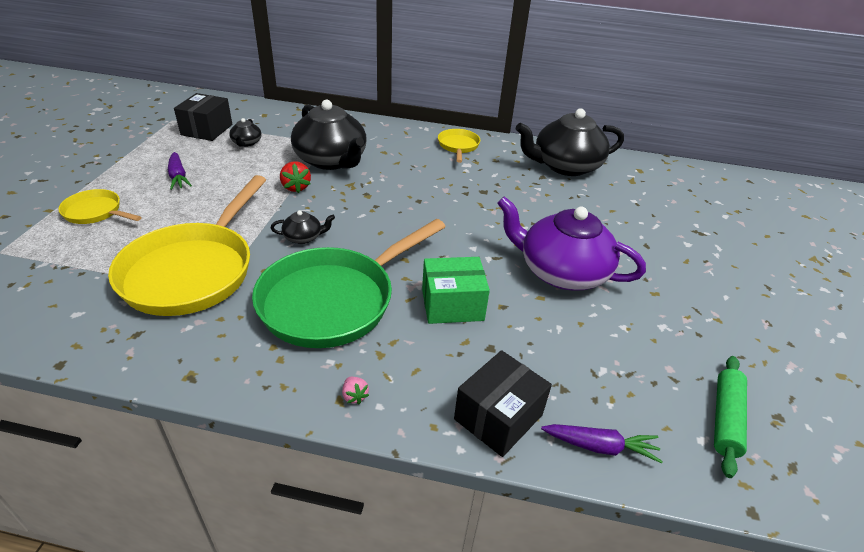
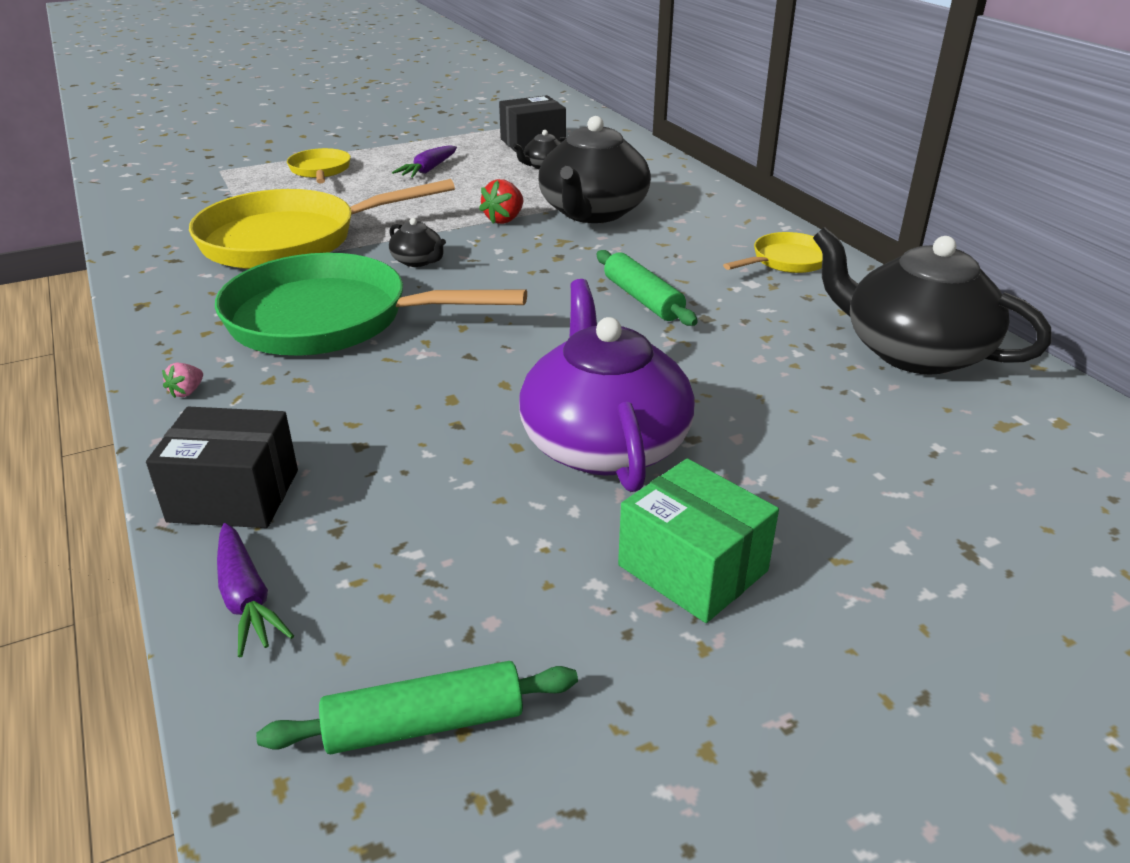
camera: 55 degrees right, 5 degrees down
(445, 196) = (642, 299): none -> green rolling pin
(452, 304) = (413, 389): green box -> green box (692, 568)

